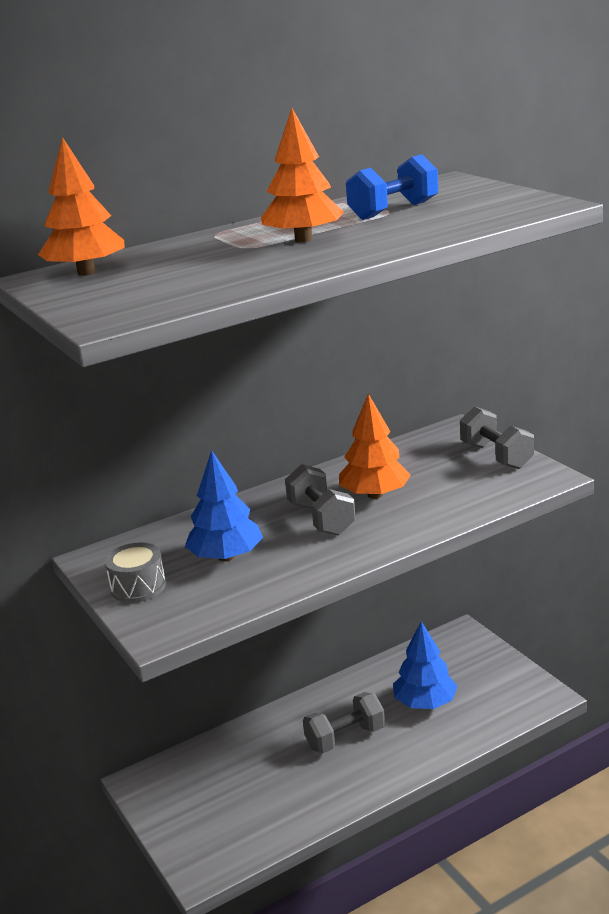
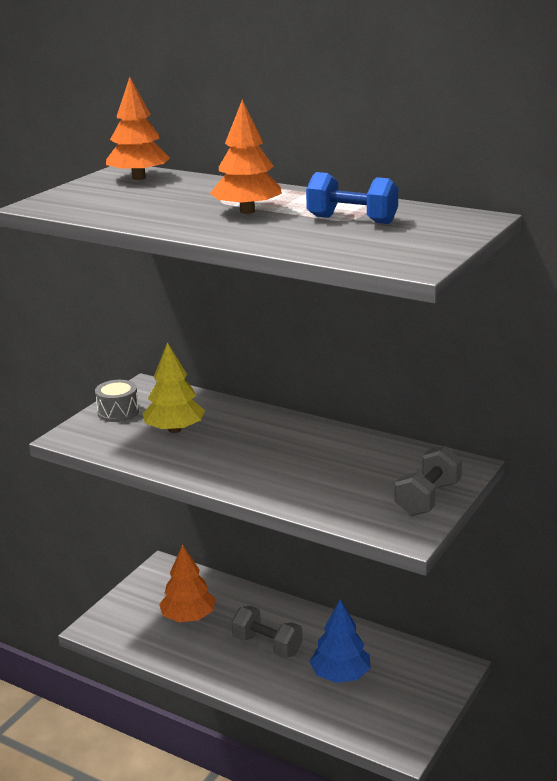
camera: 60 degrees right, 0 degrees up
(226, 557) = (174, 429): blue tree -> yellow tree
(321, 519) = (254, 449): grey dumbbell -> none
(375, 495) = (309, 460): orange tree -> orange tree (188, 617)

